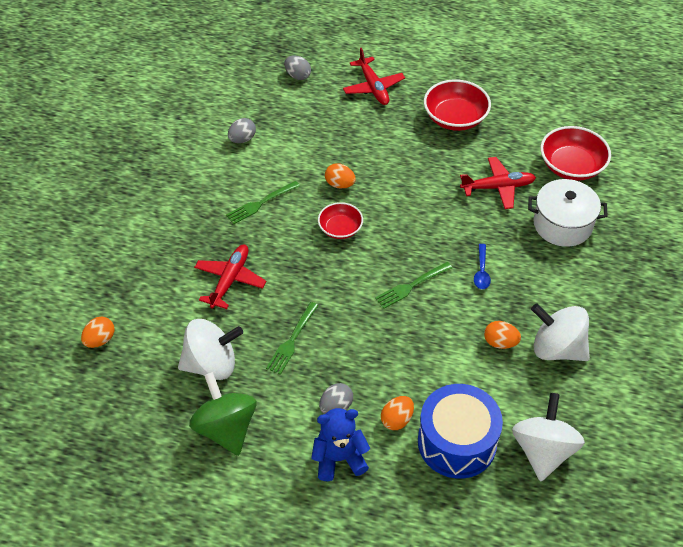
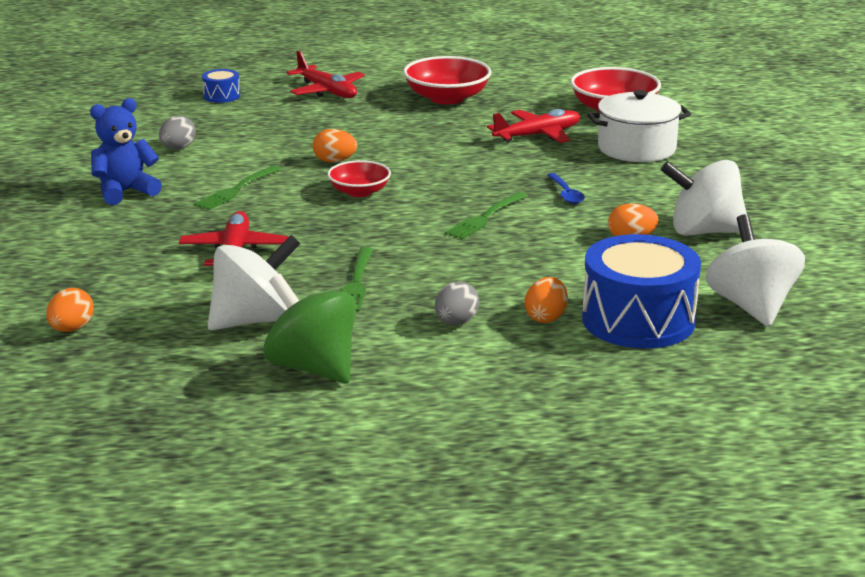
camera: 20 degrees left, 25 degrees down
(297, 76) = (221, 96): grey egg -> blue drum
(339, 458) = (492, 361): blue teddy bear -> blue teddy bear (125, 192)

